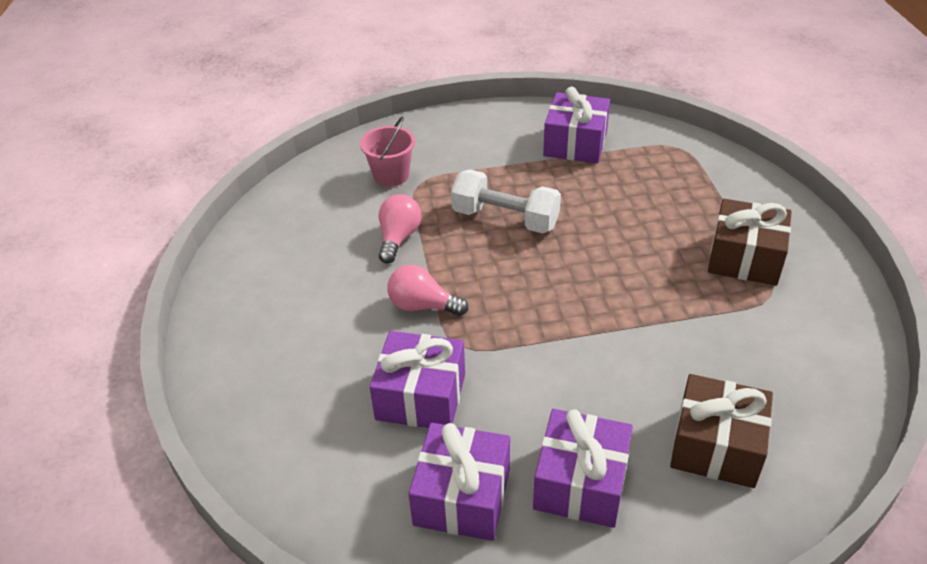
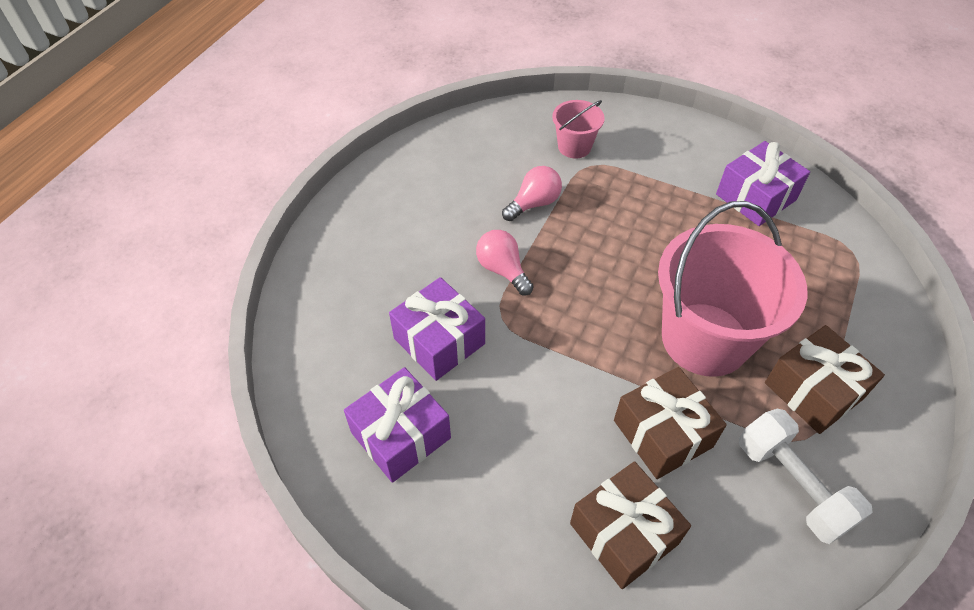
camera: 35 degrees right, 10 degrees up
(505, 218) = (631, 233): white dumbbell -> white dumbbell (792, 484)
(581, 483) = (491, 486): purple gift -> none
(636, 266) = (704, 339): none -> pink bucket
(673, 354) = (662, 433): none -> brown gift

